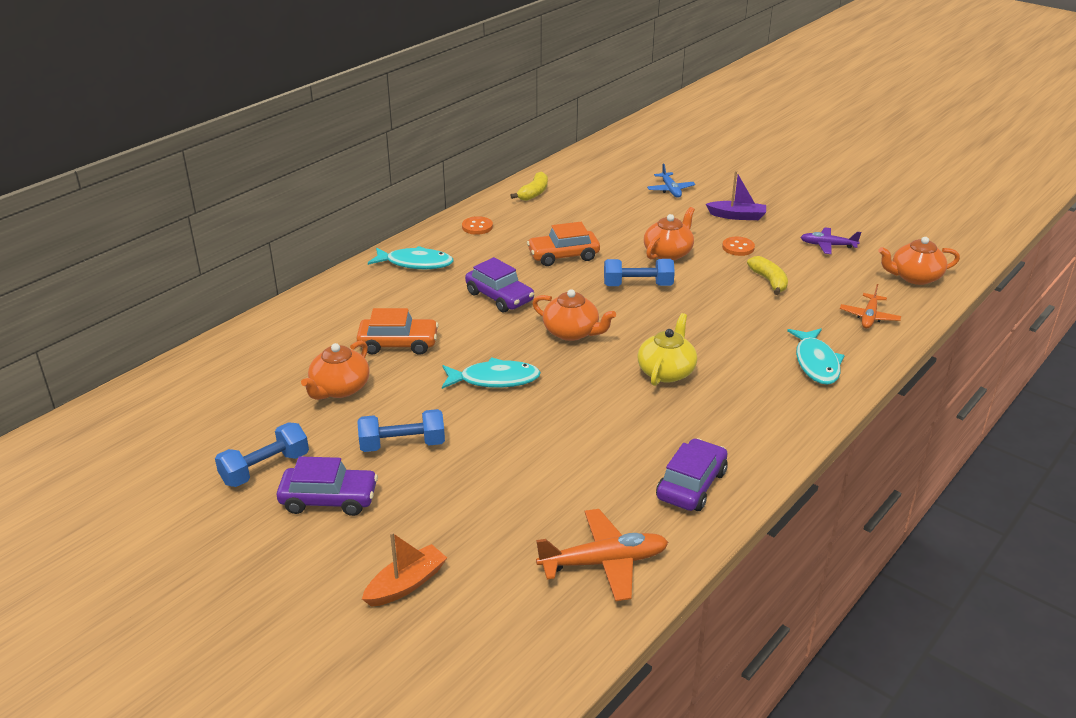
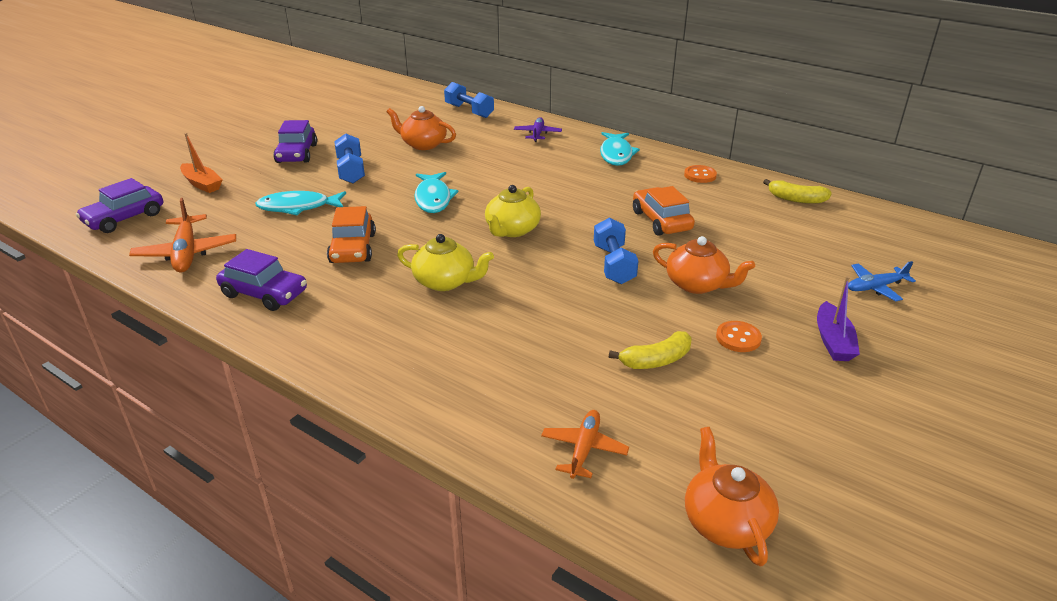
camera: 85 degrees right, 0 degrees up
(265, 468) = (335, 133): blue dumbbell -> blue dumbbell (469, 111)
(398, 344) = (485, 158): orange car -> orange car (353, 248)
(499, 297) = (568, 193): purple car -> purple car (124, 218)
(572, 332) = (512, 230): orange teapot -> yellow teapot
(816, 363) = (464, 387): turquoise fish -> turquoise fish (298, 207)
(827, 245) = (789, 426): purple plane -> purple plane (537, 134)
(869, 317) = (584, 449): orange plane -> orange plane turned 90 degrees clockwise

